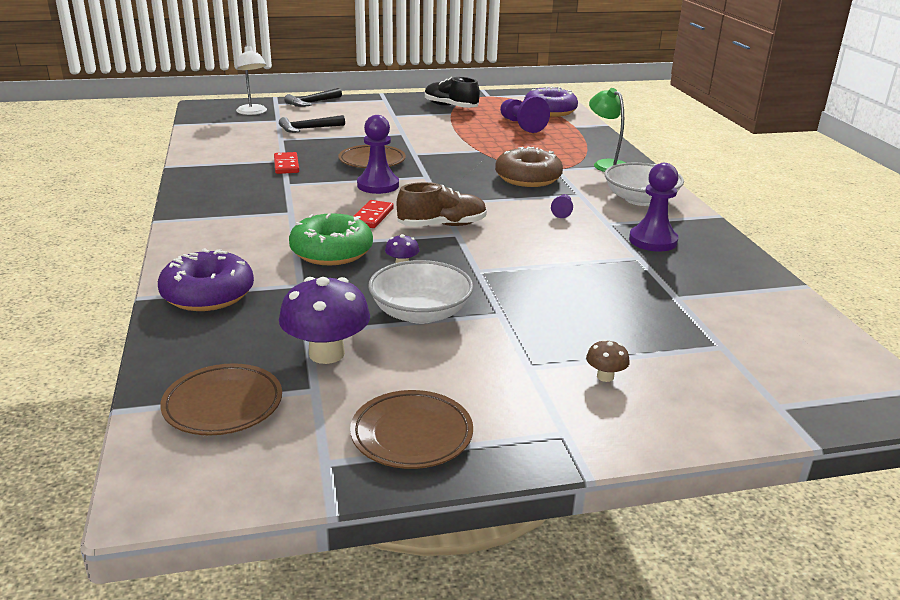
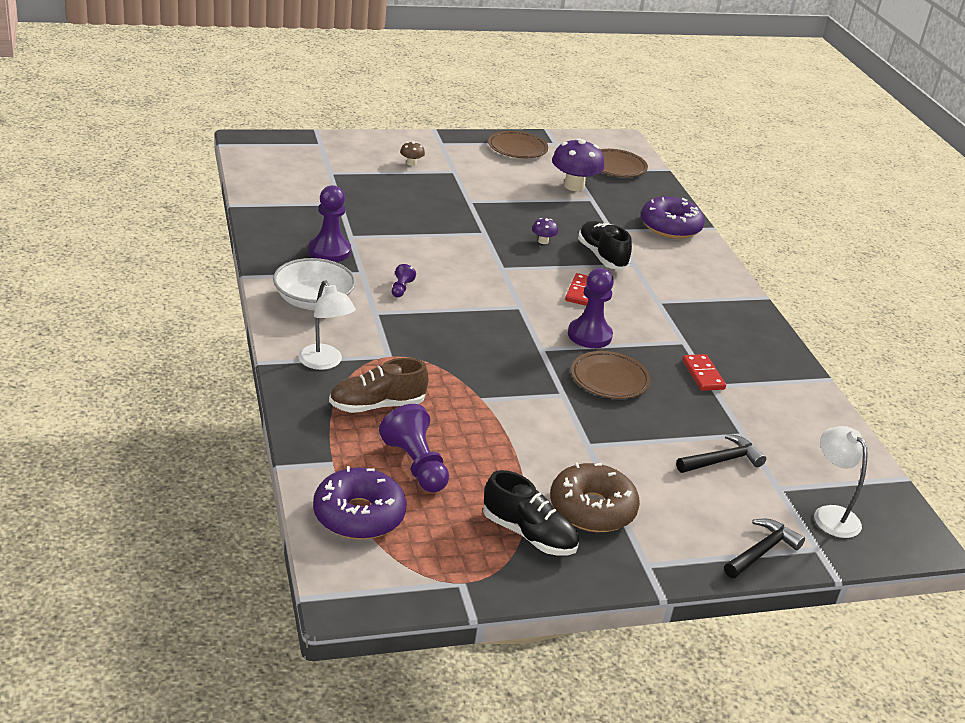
camera: 175 degrees right, 5 degrees up
(331, 252) = (602, 256): green donut -> black shoe
(420, 313) = (523, 205): white bowl -> none
(442, 225) = (516, 278): brown shoe -> brown shoe (377, 405)
(528, 178) = (426, 340): brown donut -> brown donut (592, 509)
(605, 164) = (324, 363): green lamp -> white lamp

